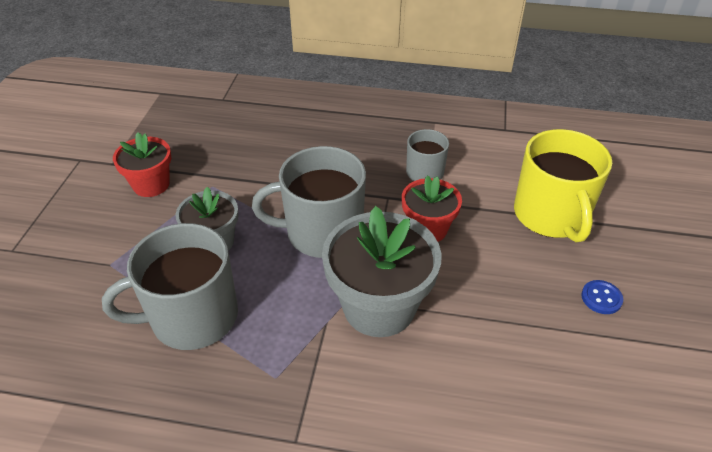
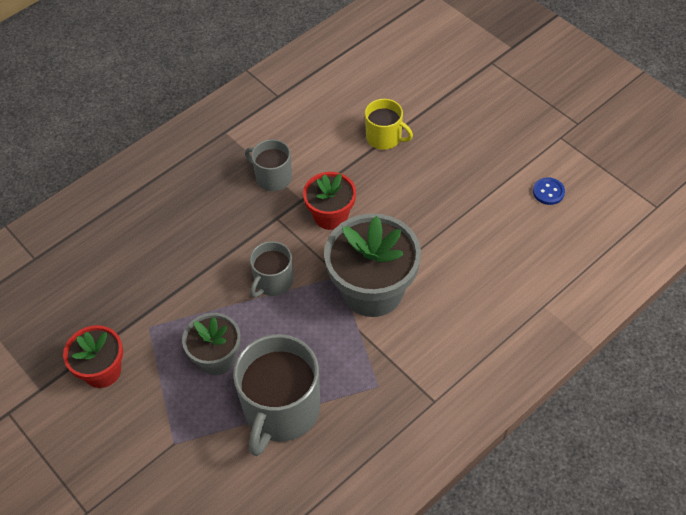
camera: 50 degrees left, 10 degrees up
(322, 232) = (273, 281): grey mug -> grey mug, size x0.55
(551, 215) = (384, 137): yellow mug -> yellow mug, size x0.55
(601, 298) = (470, 167): blue button -> blue button (548, 192)

